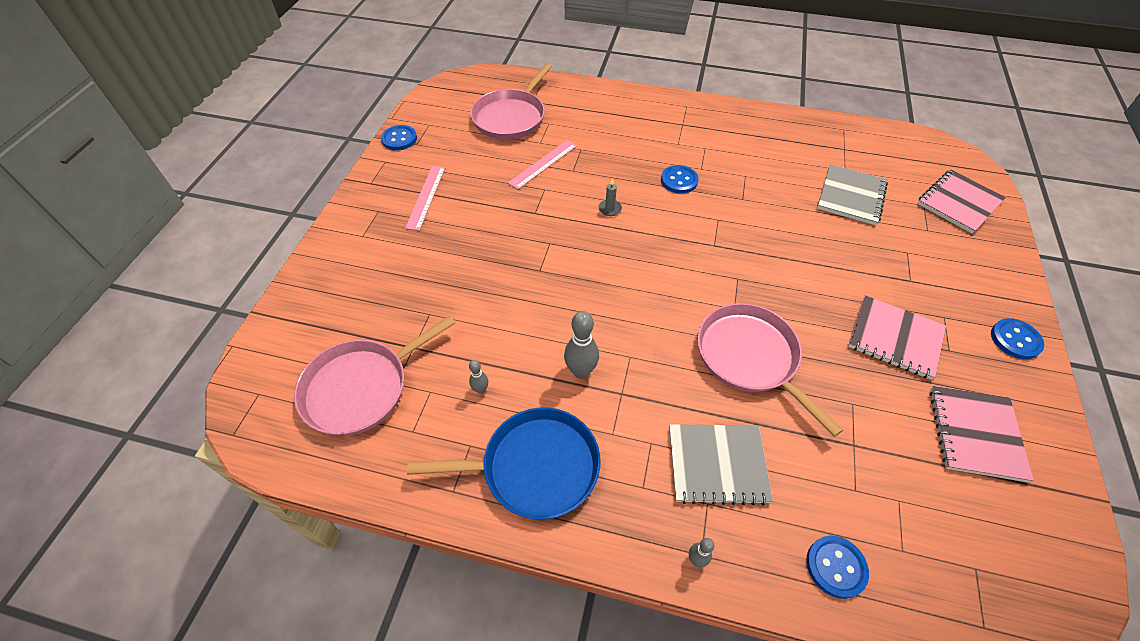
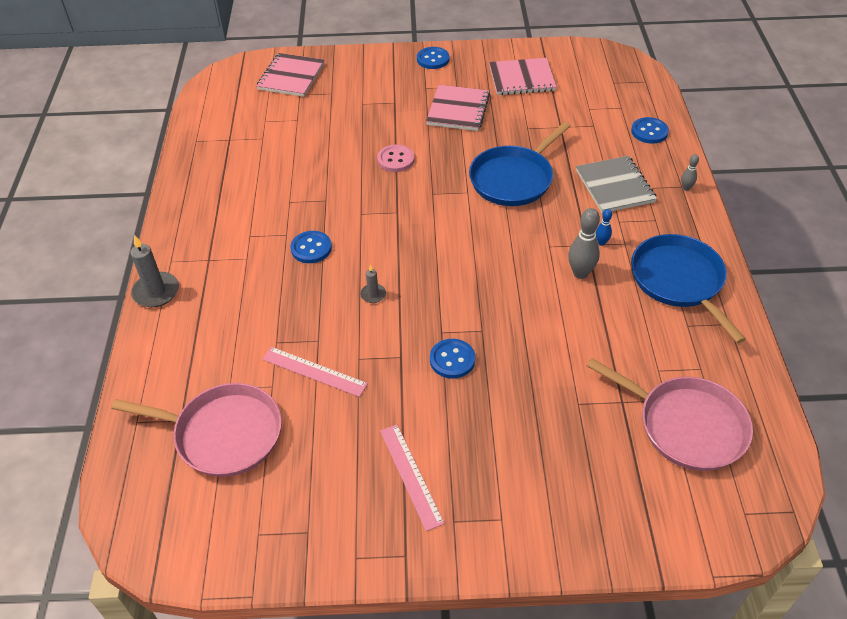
camera: 105 degrees left, 5 degrees down
(399, 139) = (302, 560): blue button -> blue button (452, 360)
(426, 197) = (410, 475): pink ruler -> pink ruler turned 75 degrees clockwise
(480, 389) = (635, 334): grey bowling pin -> none
(620, 409) = (601, 242): none -> blue bowling pin
(655, 97) = (156, 292): none -> grey candle
(750, 357) = (514, 179): pink pan -> blue pan
(799, 260) = (396, 160): none -> pink button
(851, 196) = (300, 134): grey notebook -> none
(959, 203) = (291, 77): pink notebook -> pink notebook turned 75 degrees clockwise

